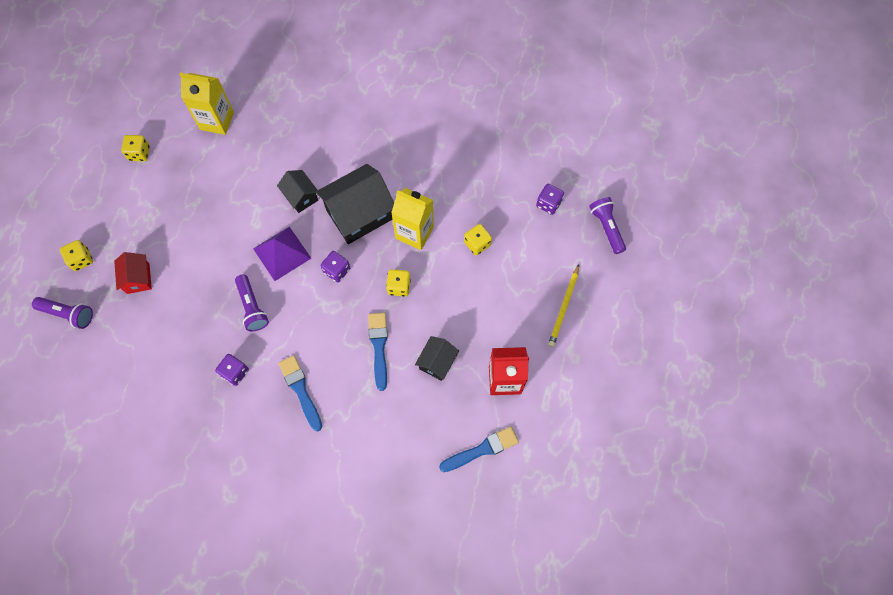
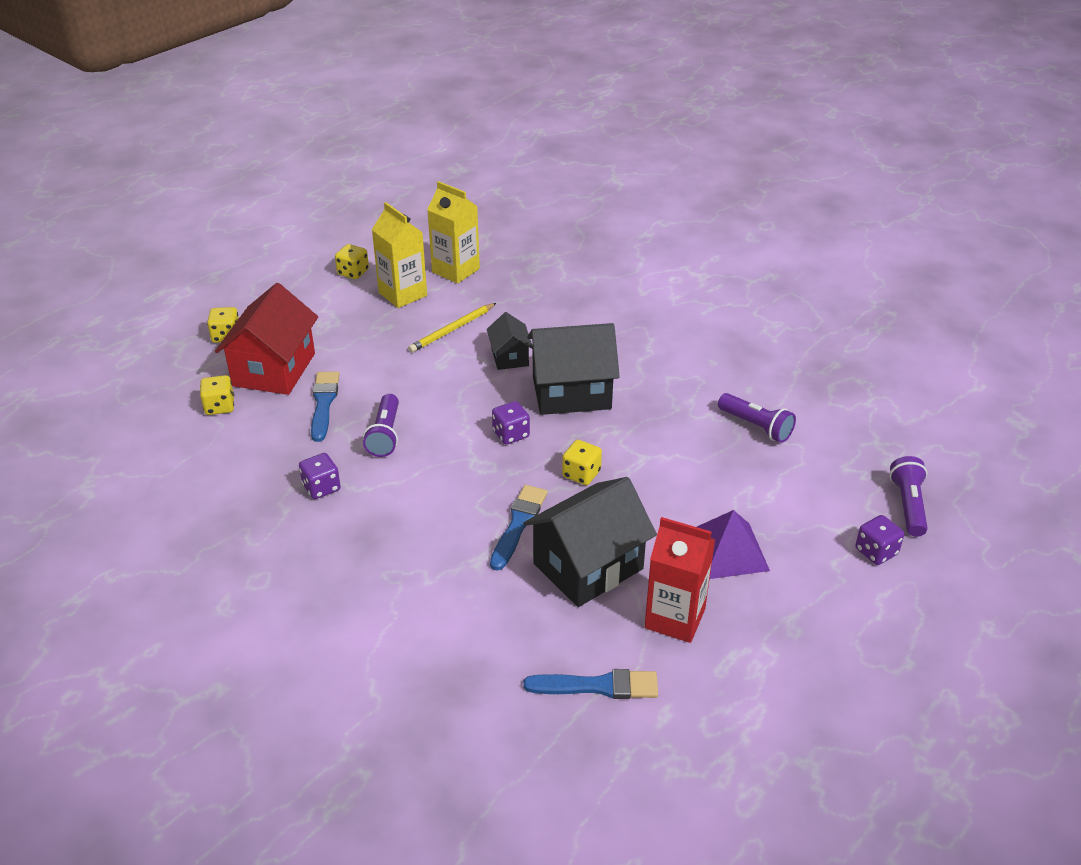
camera: 25 degrees right, 30 degrees down
(68, 314) = (176, 375): purple flashlight -> purple flashlight (756, 426)
(138, 278) = (274, 369): red house -> red house, size x1.88
(282, 253) = (454, 398): purple pyramid -> purple pyramid (727, 550)
(300, 390) = (389, 532): blue brush -> blue brush (324, 403)
(414, 232) = (632, 430): yellow carton -> yellow carton (403, 294)
(437, 362) = (588, 566): black house -> black house, size x1.88
(477, 244) = (711, 465): yellow dice -> yellow dice (220, 406)
(548, 204) = (832, 456): purple dice -> purple dice (876, 551)
(564, 307) = (804, 569): yellow pencil -> yellow pencil (452, 330)

